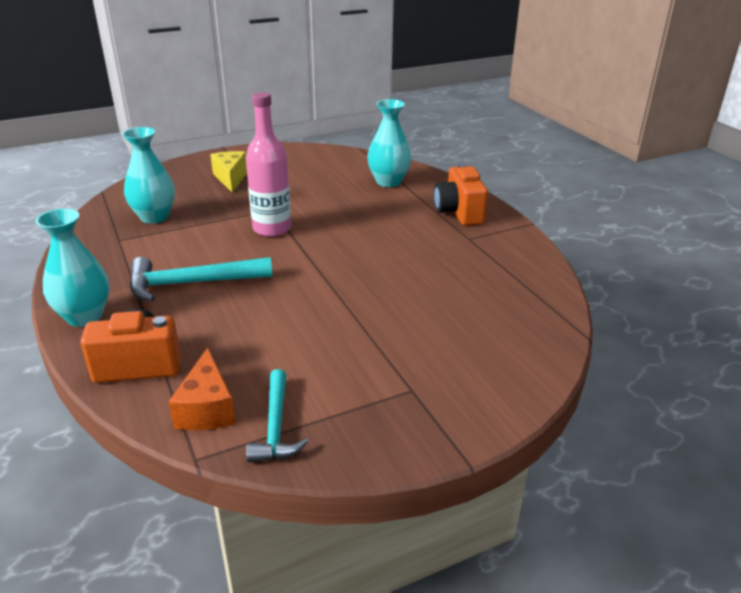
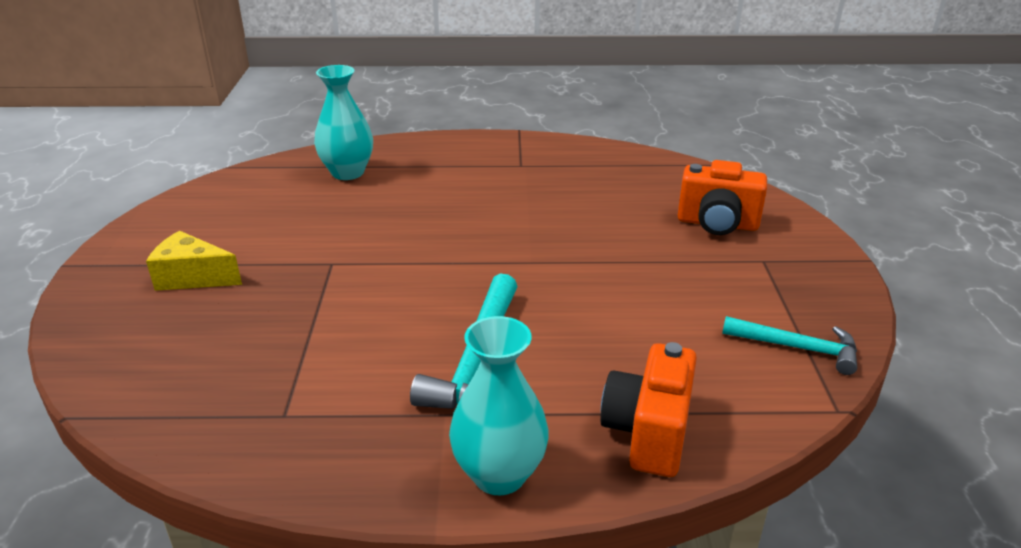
camera: 65 degrees left, 0 degrees up
(154, 217) = (243, 368): turquoise vase -> none
(207, 408) = (755, 389): orange cheese -> none
(272, 229) = (386, 273): pink bottle -> none
(459, 213) = (463, 155): orange camera -> orange camera (717, 224)

